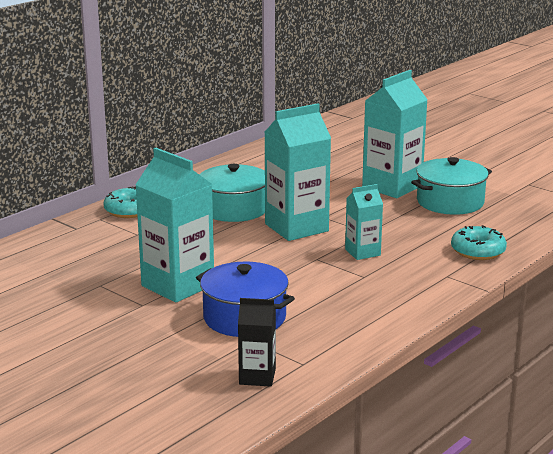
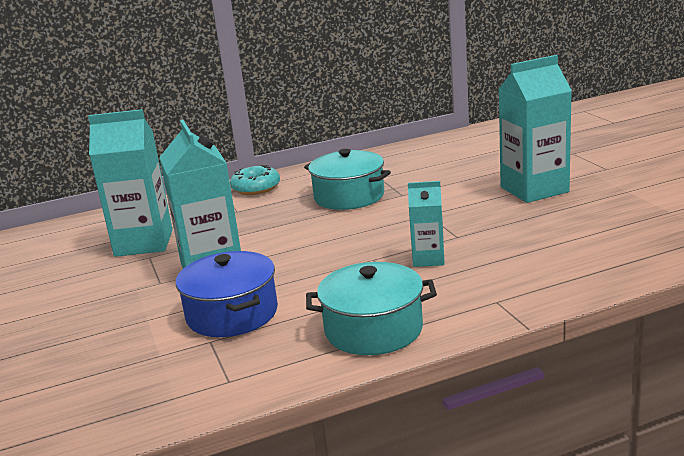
camera: 30 degrees right, 0 degrees up
(257, 377) = (168, 386): black carton -> none
(296, 227) = (388, 222): turquoise carton -> turquoise carton (144, 243)
(450, 202) = (585, 213): turquoise pot -> turquoise pot (373, 329)
(478, 251) = (563, 276): turquoise donut -> none

